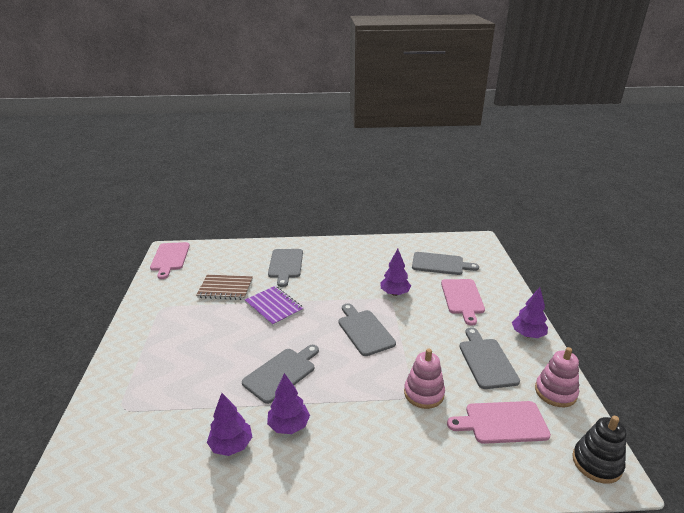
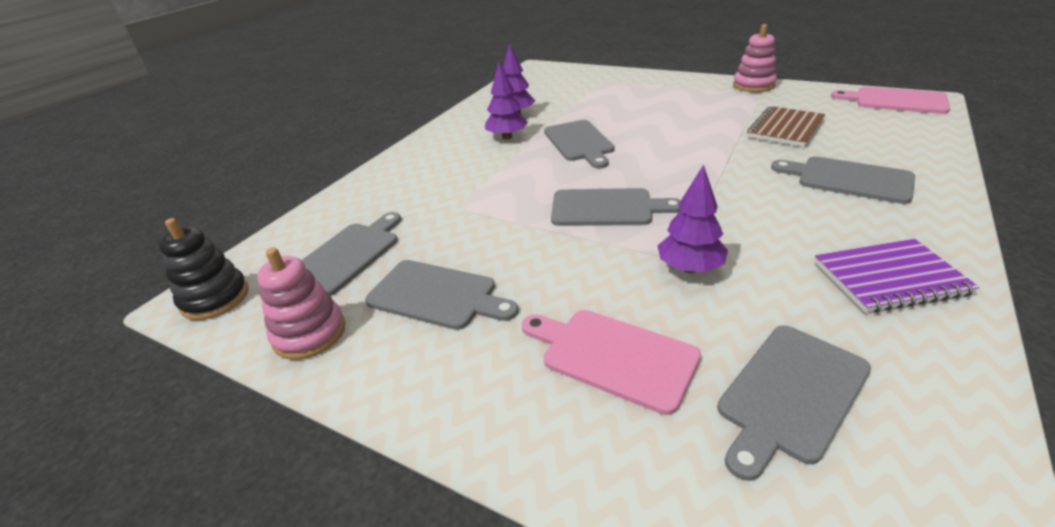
camera: 125 degrees right, 5 degrees up
(274, 307) = (716, 154): purple notebook -> purple notebook (889, 278)
(424, 393) = (452, 217): pink stacking toy -> pink stacking toy (753, 85)
(502, 422) = (347, 255): pink cutting board -> grey cutting board
(527, 335) = (429, 390): purple tree -> none

